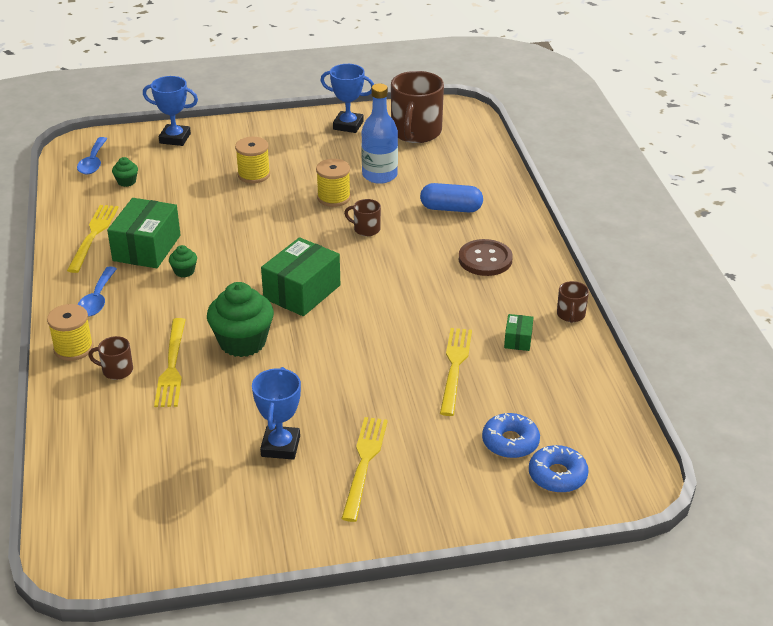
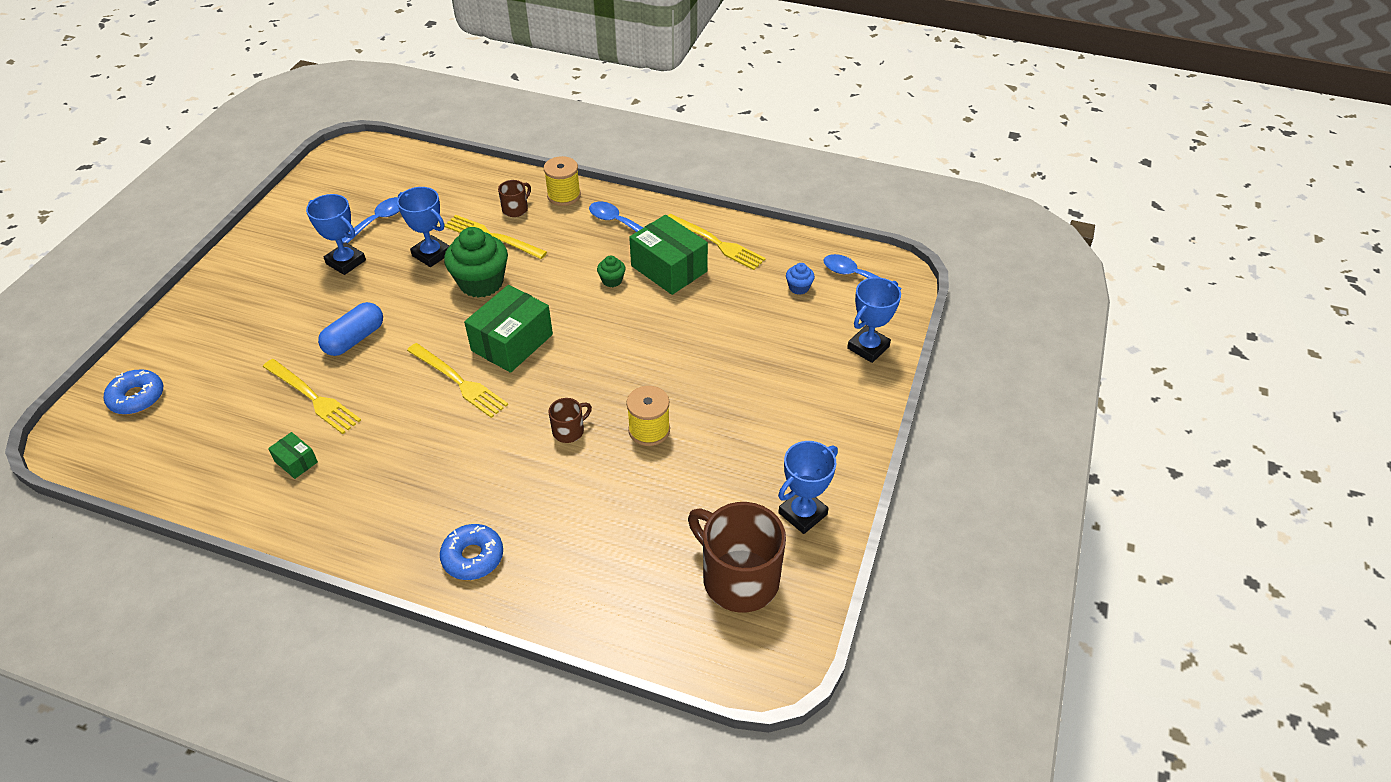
camera: 120 degrees right, 10 degrees up
(126, 182) = (798, 287): green cupcake -> blue cupcake
(199, 460) = (379, 220): none -> blue spoon
(226, 393) = (431, 254): none -> blue trophy
(254, 175) = (745, 383): yellow spool -> none
(302, 292) = (512, 342): green box -> green box turned 60 degrees clockwise
(364, 464) = (279, 296): yellow fork -> yellow fork (458, 381)
(379, 175) = (664, 491): blue bottle -> none
(451, 208) = (544, 524): blue capsule -> blue capsule (355, 339)
(485, 259) = (430, 504): brown button -> none
(510, 442) = (199, 388): blue donut -> blue donut (473, 557)
(571, 315) = (282, 526): brown mug -> none

